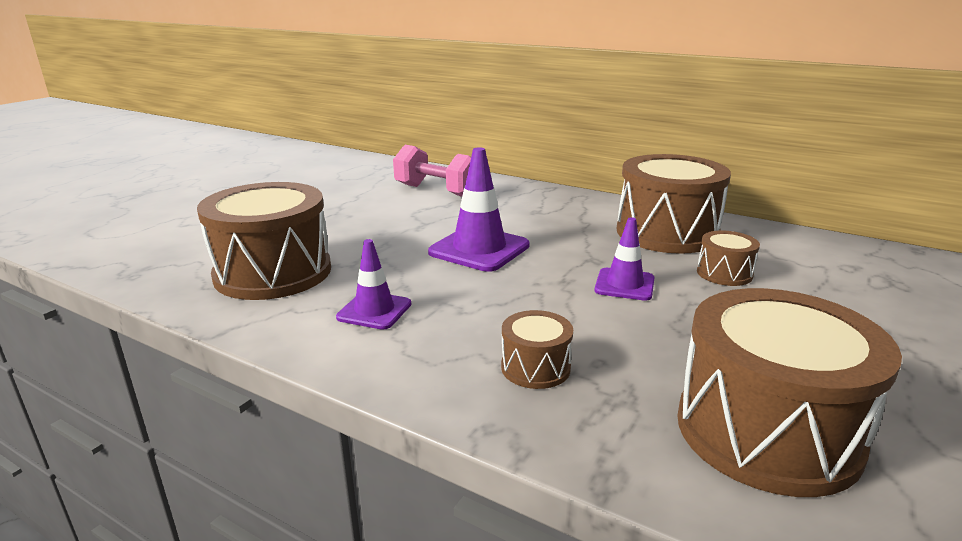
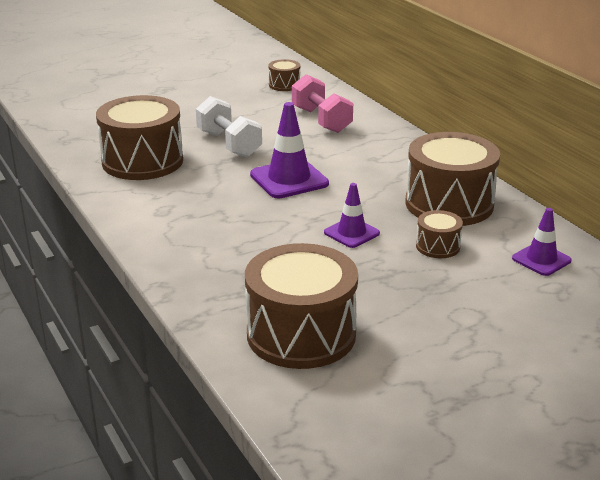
camera: 30 degrees right, 5 degrees up
(364, 231) = (229, 144): none -> white dumbbell
(374, 311) = (174, 204): purple traffic cone -> purple traffic cone (541, 259)
(535, 367) = (224, 264): brown drum -> brown drum (284, 85)

